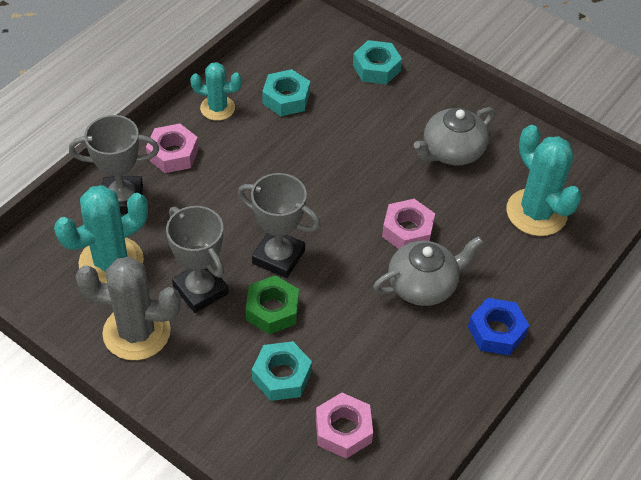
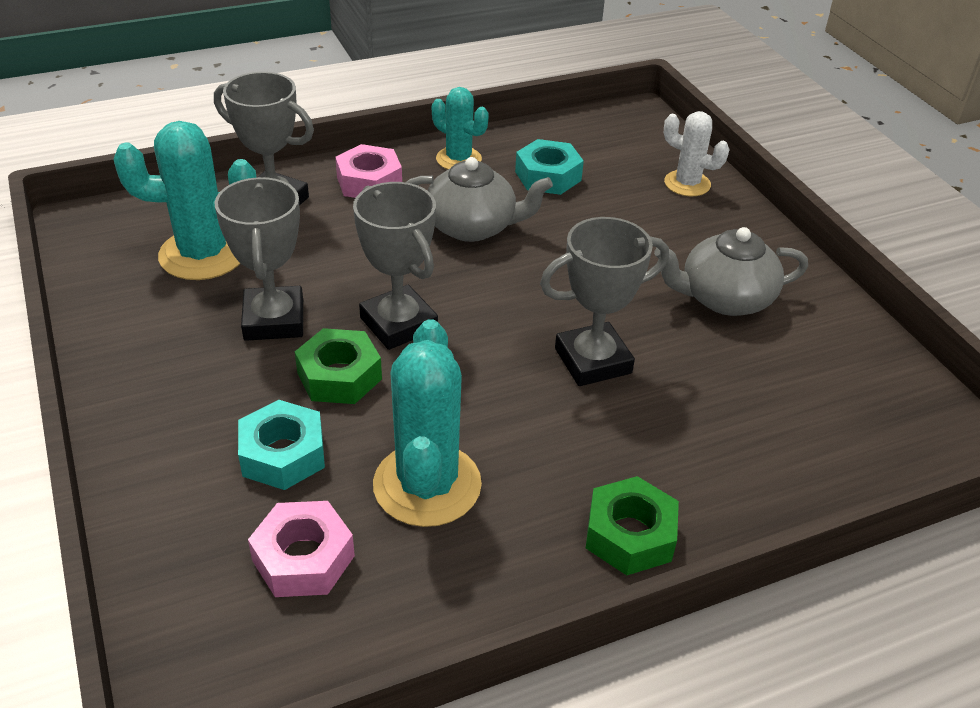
camera: 30 degrees right, 10 degrees down
(136, 332) = (160, 332): grey cactus -> none
(376, 68) = (687, 184): turquoise nut -> white cactus
(407, 230) = (593, 361): pink nut -> grey trophy
(423, 285) = (565, 431): grey teapot -> grey teapot (473, 227)
(496, 331) = (630, 535): blue nut -> green nut
(536, 212) = (802, 412): turquoise cactus -> turquoise cactus (427, 485)

